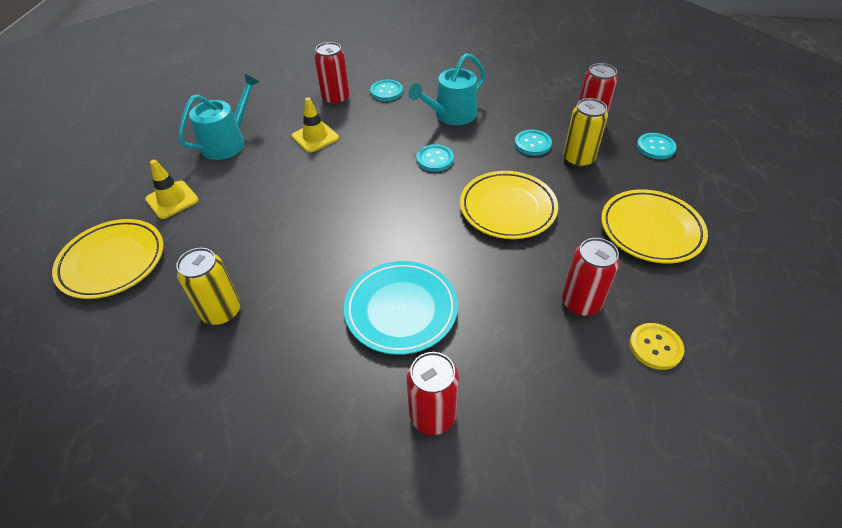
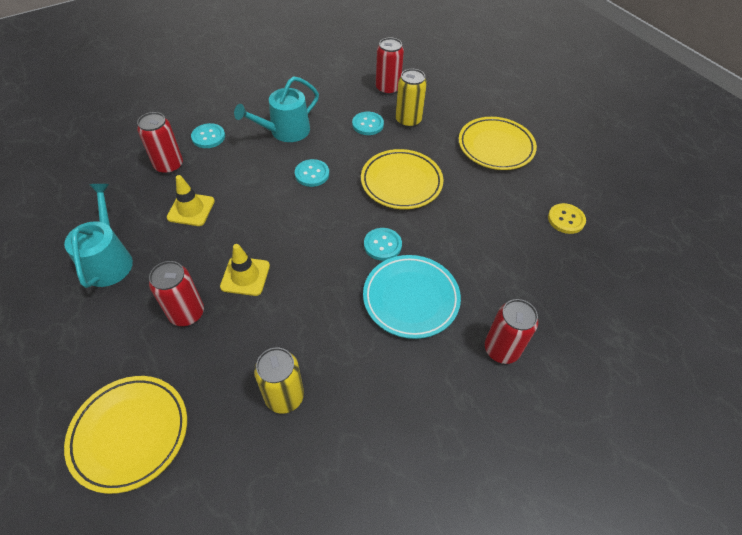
camera: 45 degrees left, 5 degrees up
(172, 200) = (119, 343): yellow traffic cone -> yellow traffic cone (245, 276)
(451, 115) = (285, 131): turquoise watering can -> turquoise watering can turned 45 degrees clockwise
(581, 302) = (506, 219): red can -> red can (187, 313)
(655, 147) = (445, 87): turquoise button -> turquoise button (382, 245)

